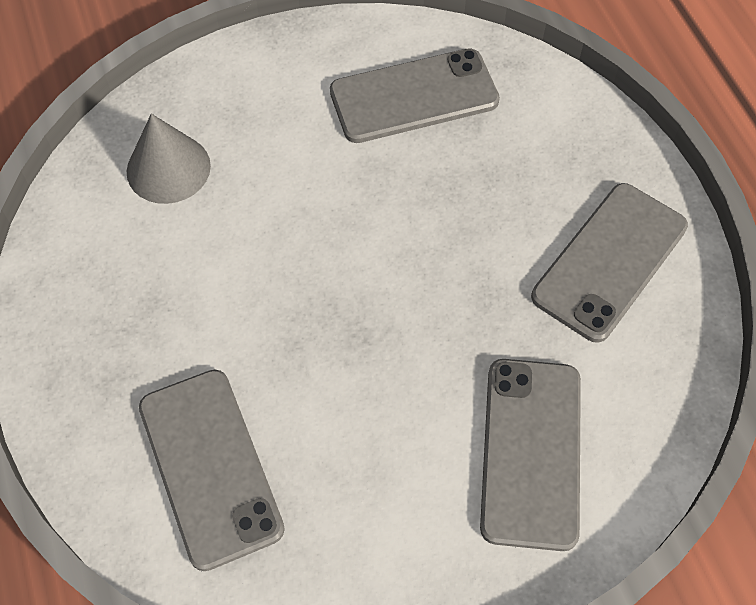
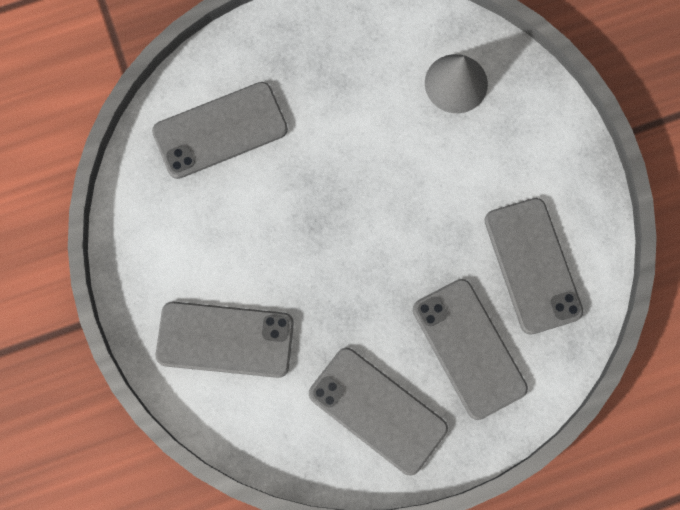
camera: 90 degrees right, 15 degrees up
(521, 162) = (469, 349): none -> grey phone

